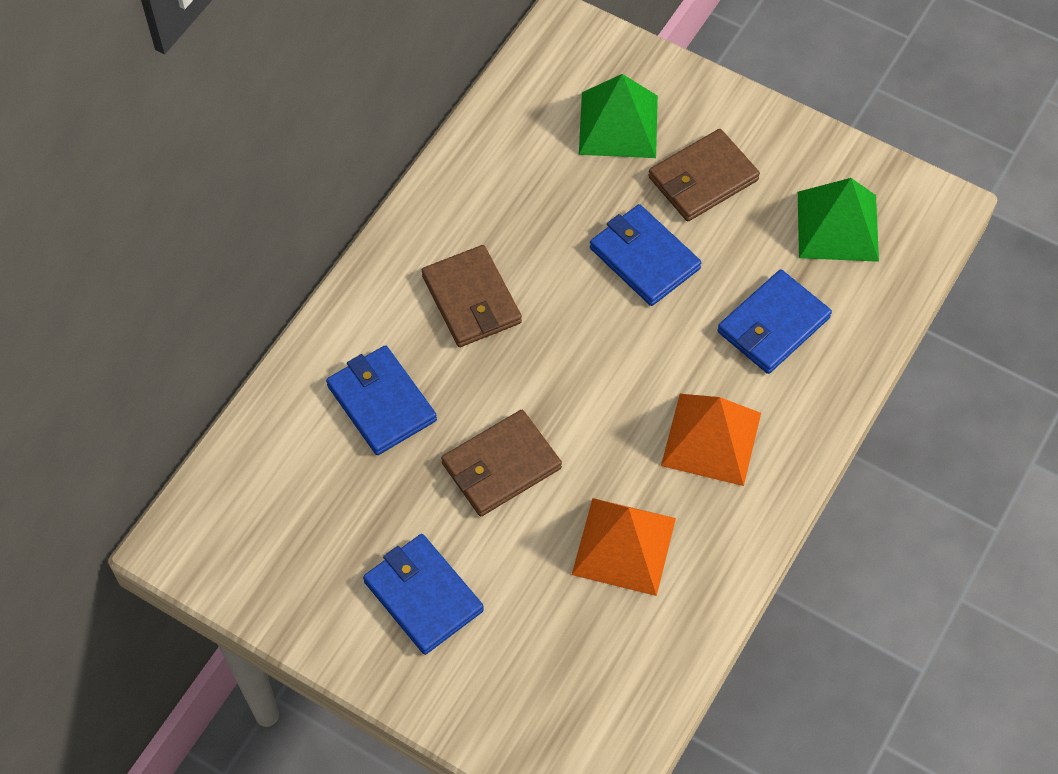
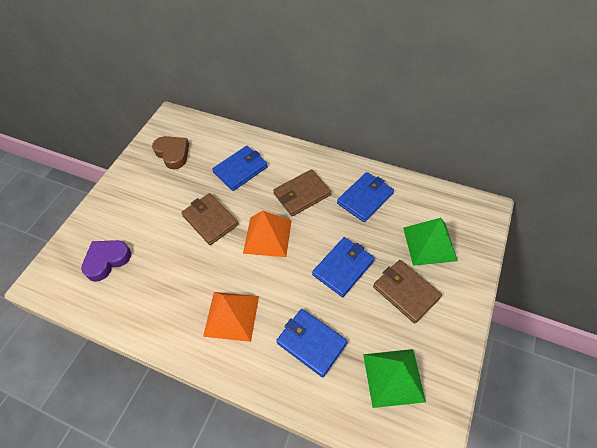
camera: 85 degrees right, 5 degrees down
(300, 537) = (173, 154): none -> brown heart
(423, 596) = (143, 200): blue wallet -> blue wallet (365, 198)
(563, 659) = (107, 260): none -> purple heart
(623, 546) = (166, 279): orange pyramid -> orange pyramid (267, 236)

